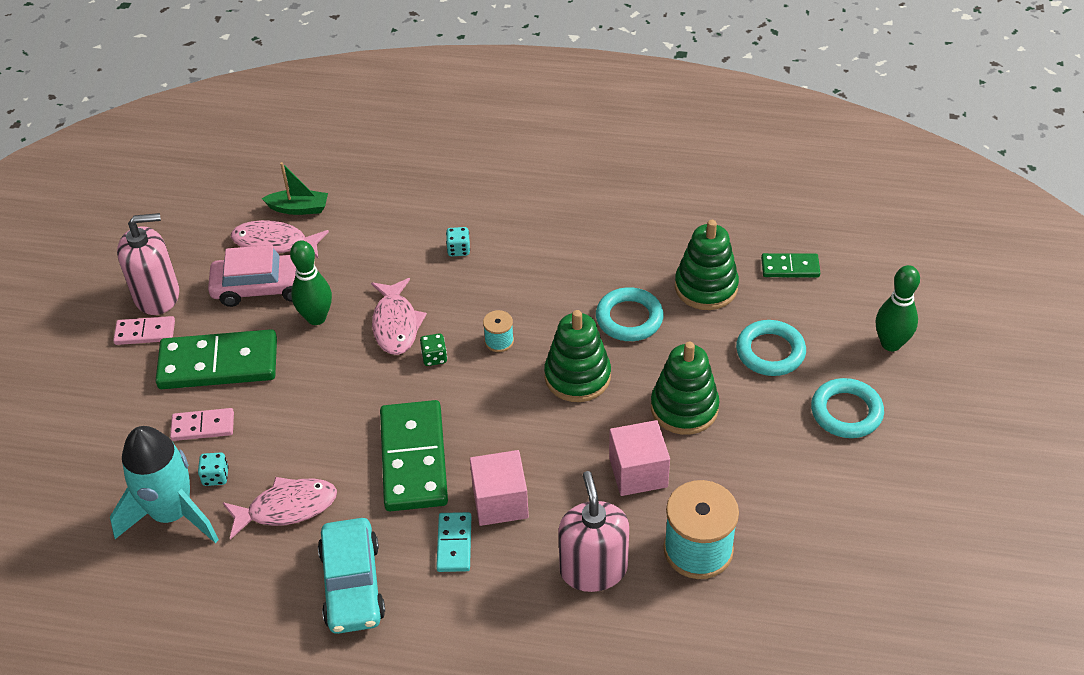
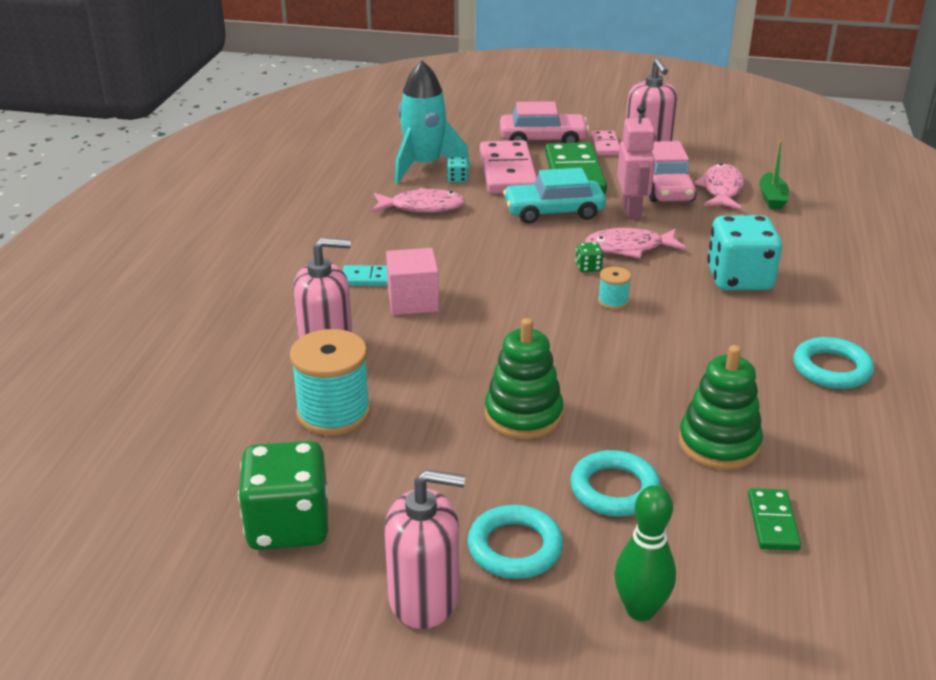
camera: 90 degrees right, 15 degrees down
(115, 392) = (542, 139): none -> pink car
(203, 426) = (508, 172): pink domino -> pink domino, size x1.97
(287, 508) = (422, 207): pink fish -> pink fish turned 75 degrees counterclockwise
(316, 318) = (632, 211): green bowling pin -> pink robot
(352, 584) = (342, 235): turquoise car -> turquoise car (554, 212)
(413, 459) = (467, 259): green domino -> none
(458, 249) = (739, 279): turquoise dice -> turquoise dice, size x2.49
(577, 376) = (567, 346): green stacking toy -> none
(629, 318) = (656, 383): turquoise ring -> turquoise ring (831, 369)
(638, 472) = (437, 379): pink cube -> none
(853, 563) = (288, 525): none -> green dice
(909, 464) = (424, 597): none -> pink soap dispenser

